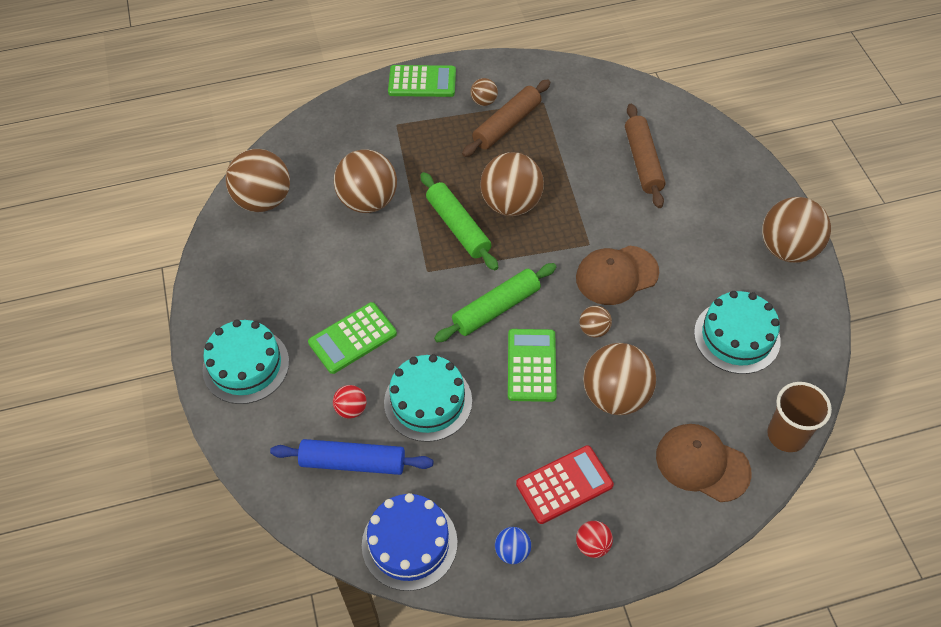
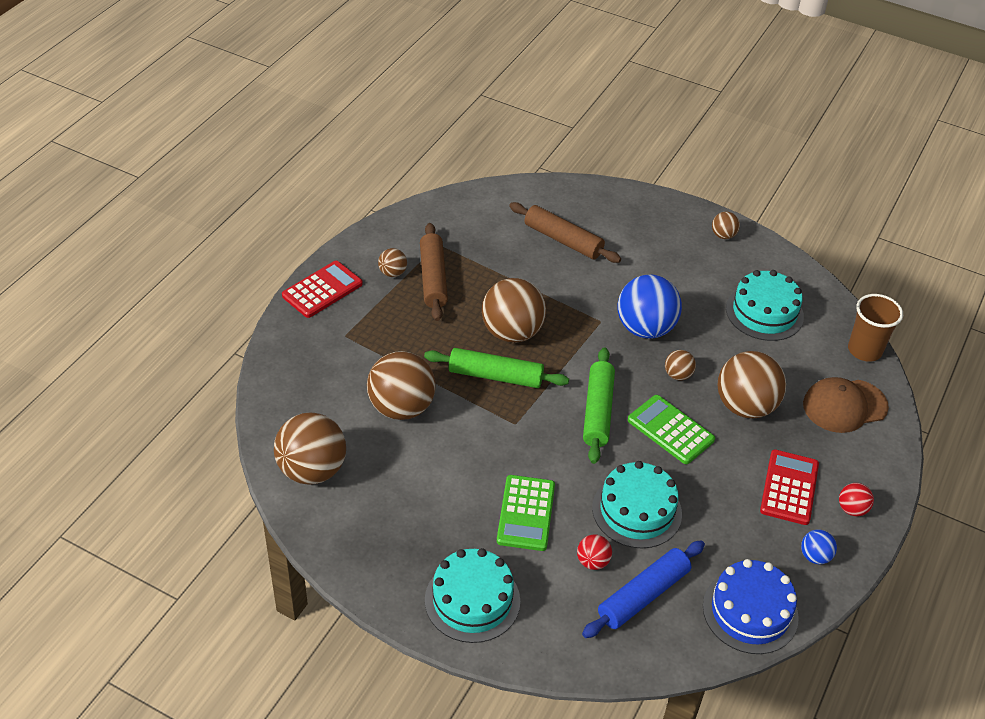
camera: 50 degrees left, 10 degrees down
(422, 82) = (322, 290): green calculator -> red calculator
(616, 275) = (645, 328): brown cap -> blue ball
(787, 249) = (723, 235): brown ball -> brown ball, size x0.47

